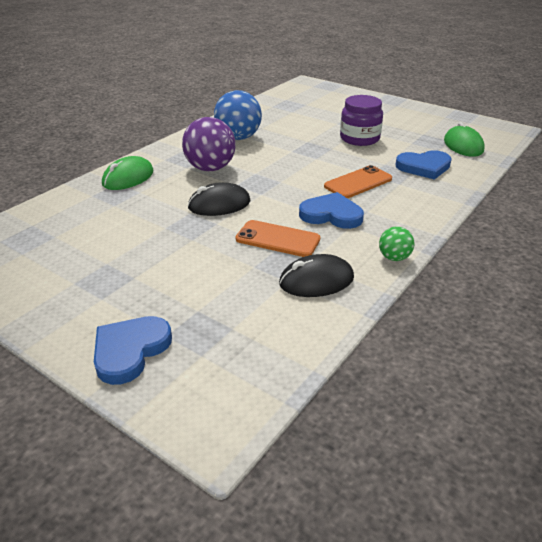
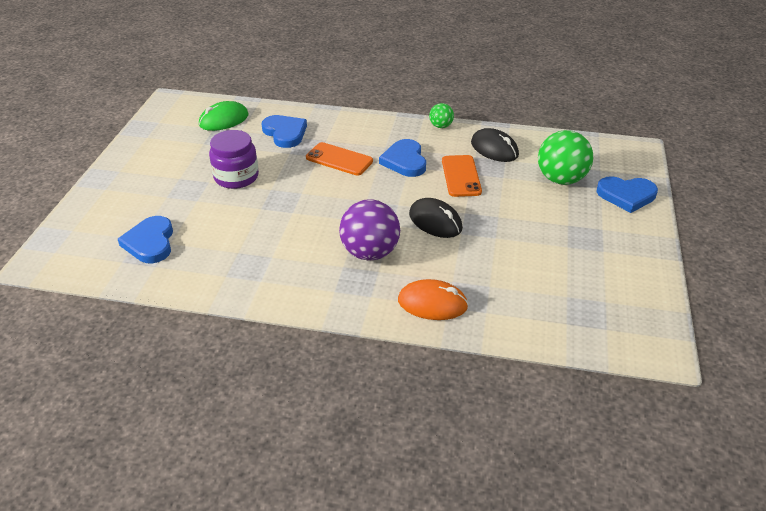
camera: 115 degrees left, 5 degrees up
(128, 178) = (432, 303): green mouse -> orange mouse
(212, 308) = (561, 179): none -> green ball
(238, 138) = (278, 260): blue ball -> none
(298, 107) = (150, 242): none -> blue heart

